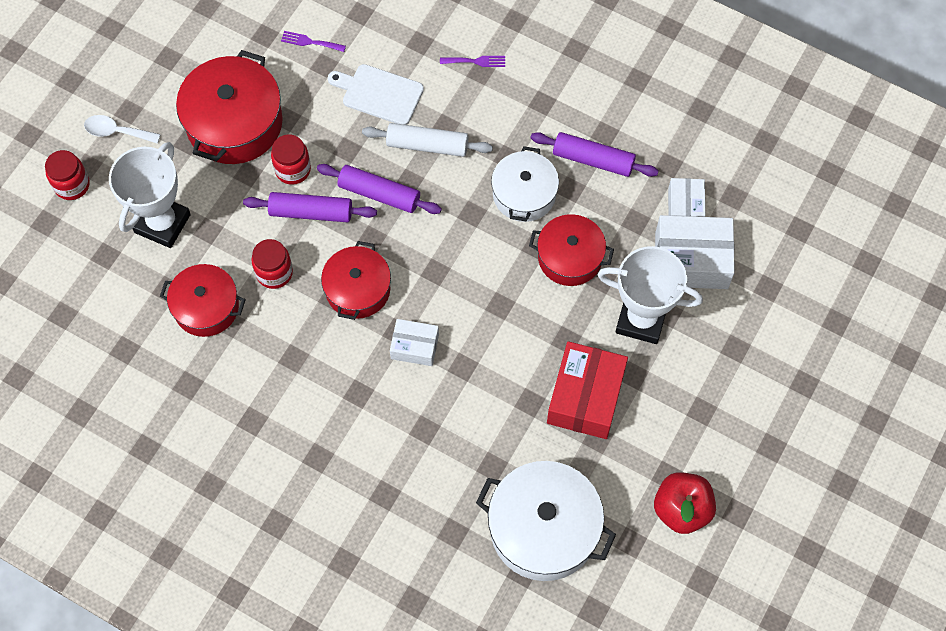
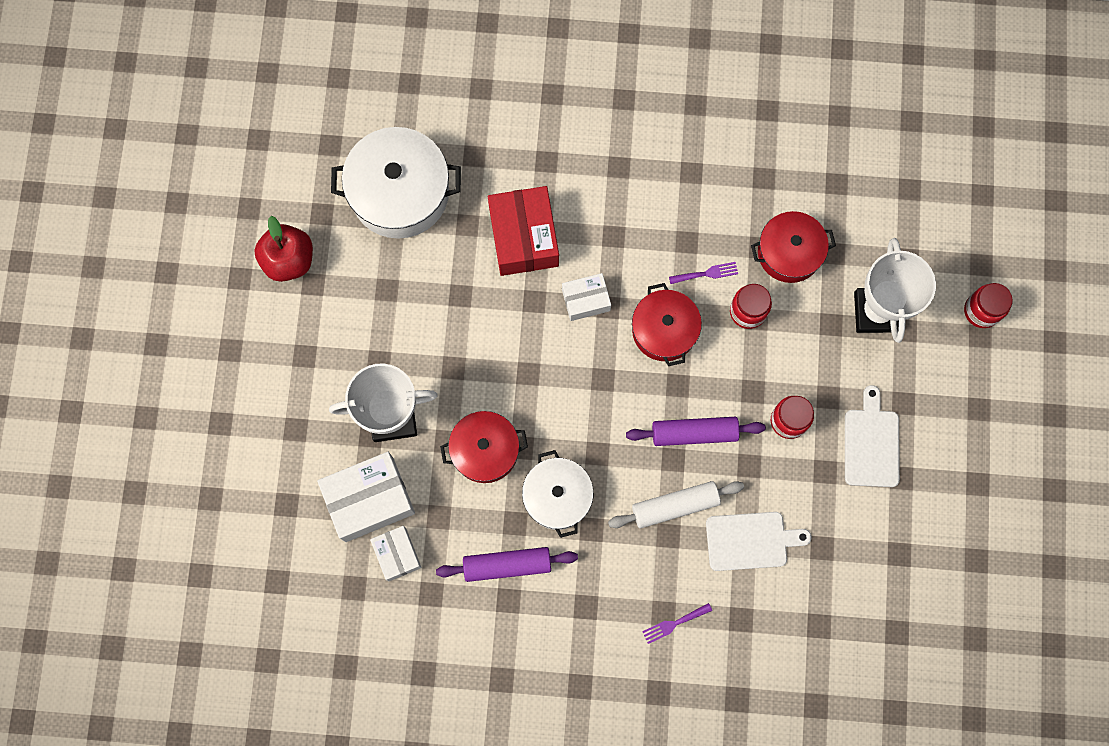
camera: 155 degrees right, 10 degrees up
(117, 132) = (976, 383): white spoon -> none
(234, 123) = (871, 443): red pot -> white cutting board
(310, 42) = (850, 568): purple fork -> purple fork (706, 273)
(311, 212) = (747, 385): purple rolling pin -> none
(585, 397) = (413, 322): red box -> red box (523, 237)

